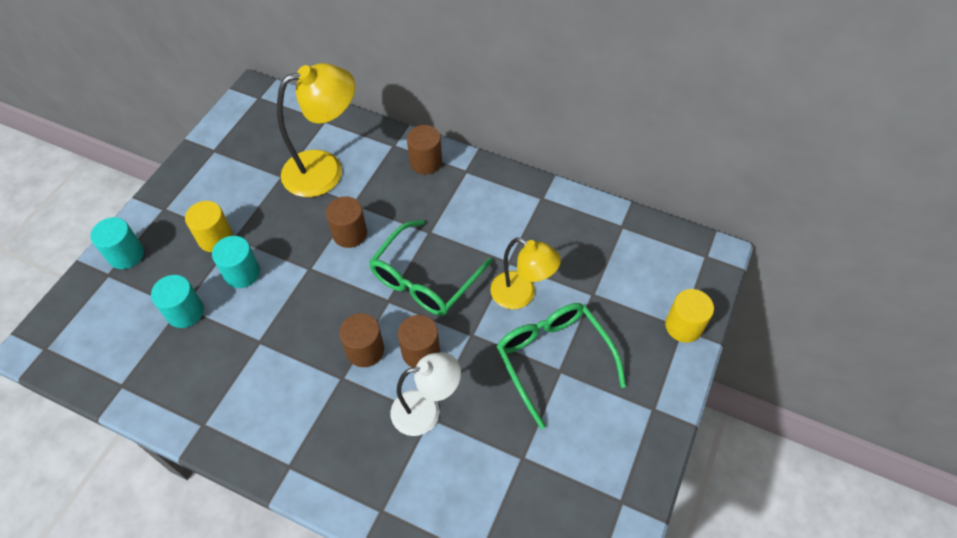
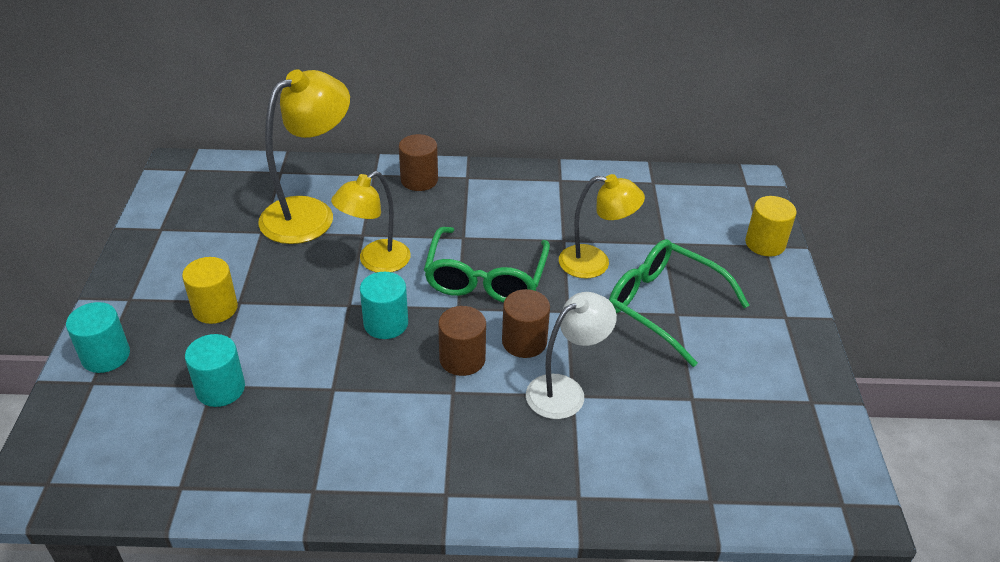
camera: 25 degrees left, 15 degrees down
(242, 273) = (270, 331): turquoise cylinder -> turquoise cylinder (386, 323)
(350, 234) = (375, 262): brown cylinder -> yellow lamp

